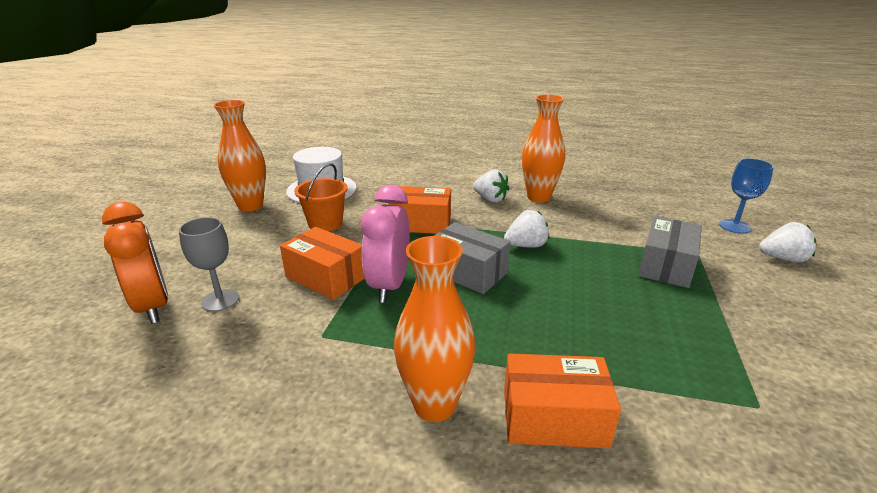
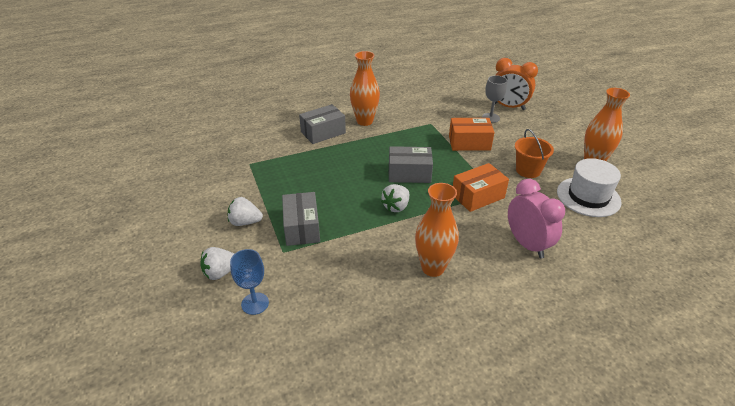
camera: 145 degrees right, 10 degrees up
(389, 285) = (436, 151): pink clock -> pink clock (527, 244)
(490, 199) = (465, 245): white strawberry -> white strawberry (245, 222)
(554, 418) = (323, 132): orange box -> grey box

